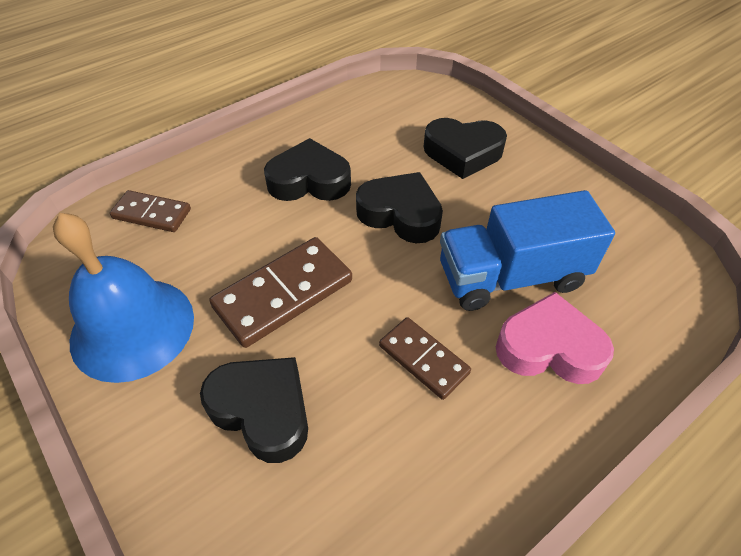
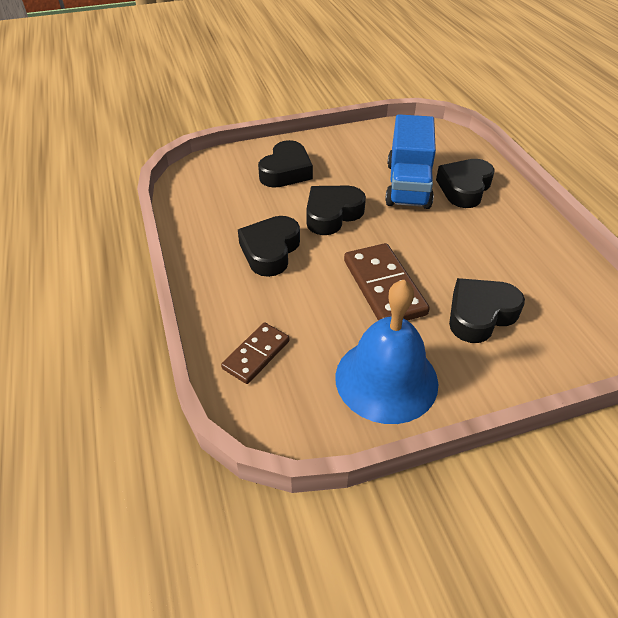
camera: 70 degrees left, 5 degrees down
(424, 359) = (459, 236): brown domino -> none
(549, 348) = (464, 188): pink heart -> black heart

